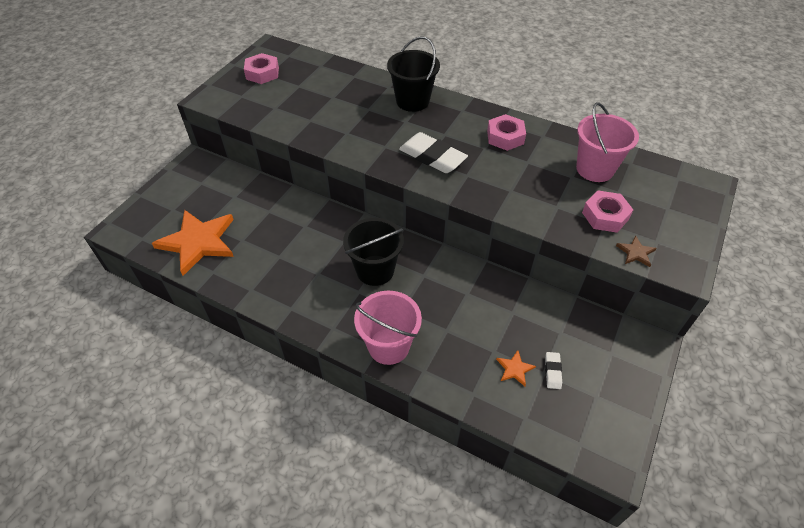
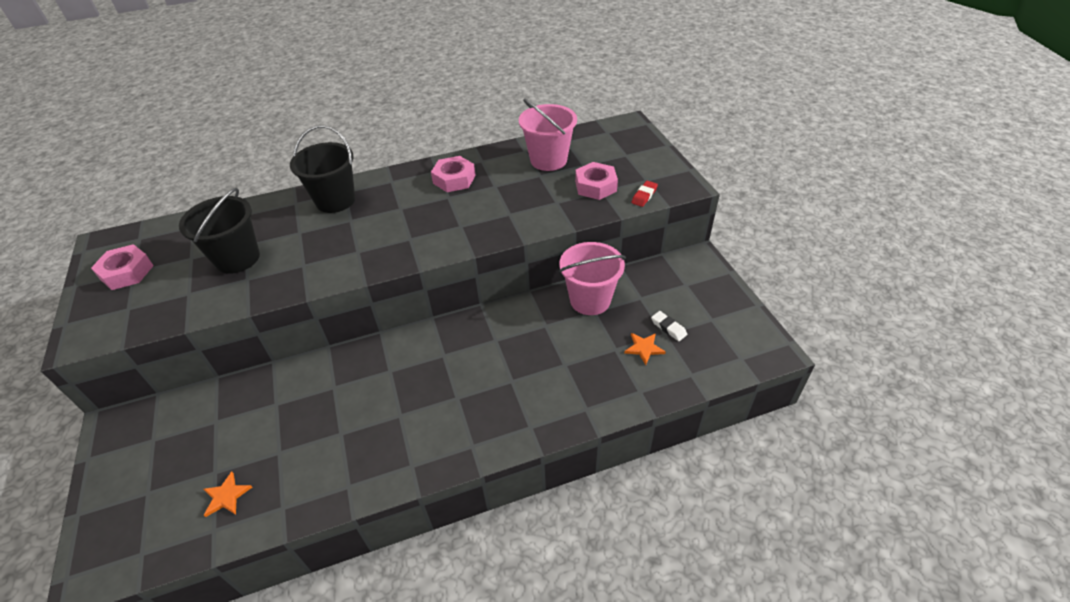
camera: 45 degrees left, 5 degrees down
(198, 242) = (226, 496): orange star -> orange star, size x0.41
(375, 270) = (450, 369): black bucket -> black bucket (237, 258)
(388, 346) = (536, 416): pink bucket -> pink bucket (590, 300)
(432, 157) = (413, 232): white eraser -> none
(635, 252) = (644, 196): brown star -> red eraser

